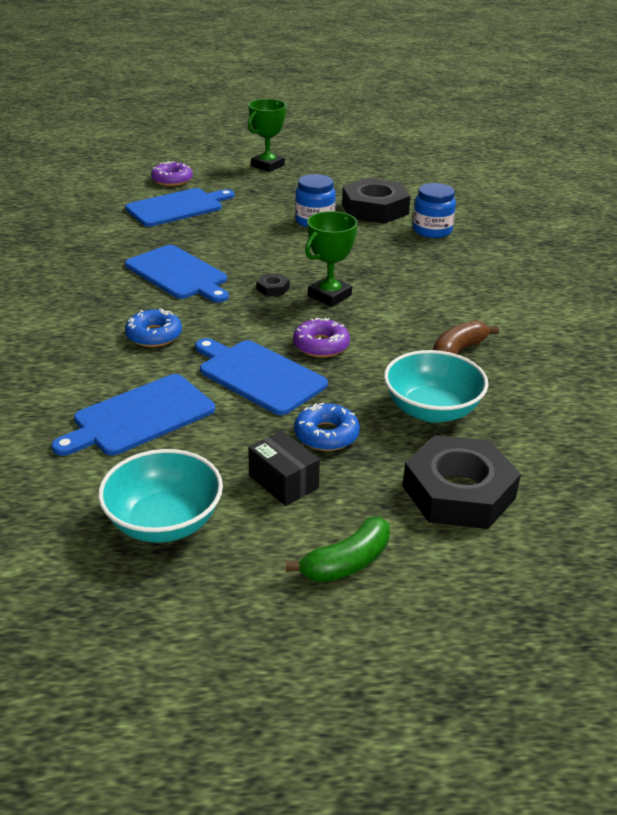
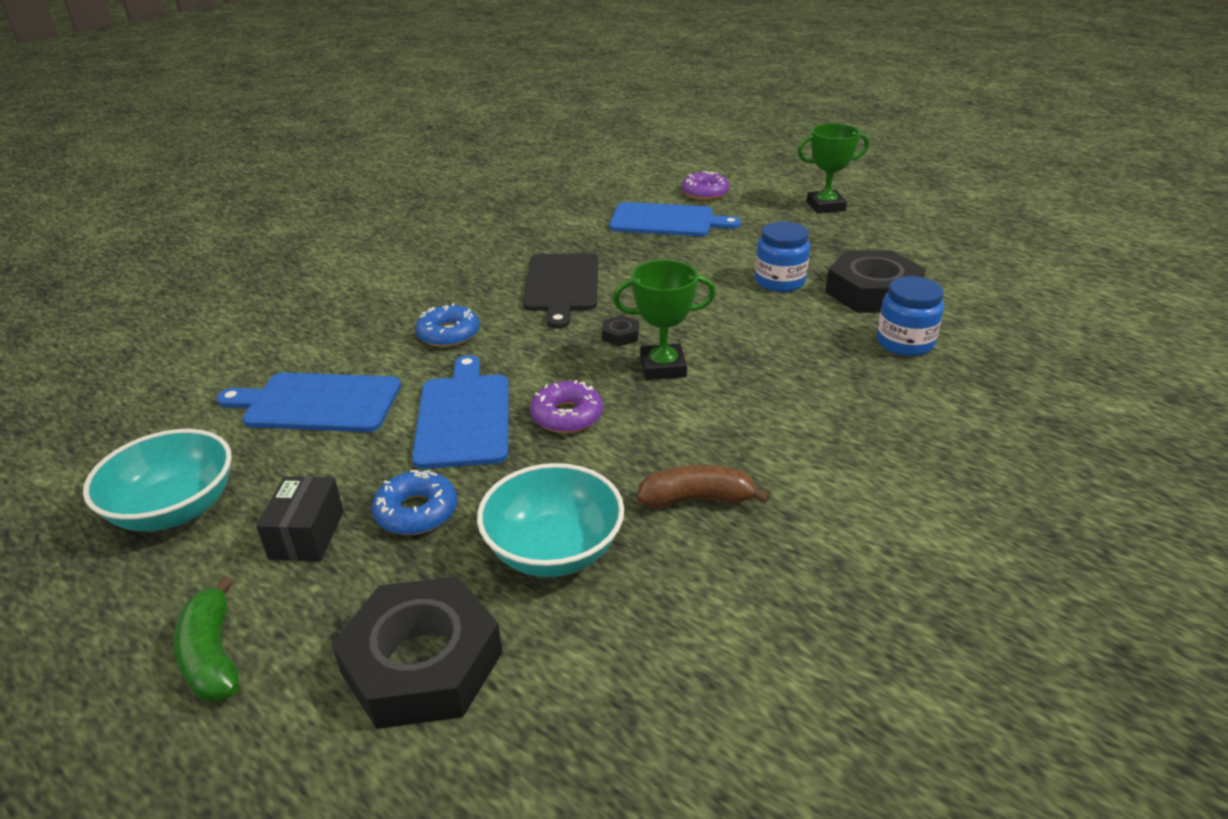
camera: 45 degrees right, 0 degrees up
(178, 274) = (562, 285): blue cutting board -> black cutting board
(347, 562) = (213, 656): green banana -> green banana turned 60 degrees clockwise

